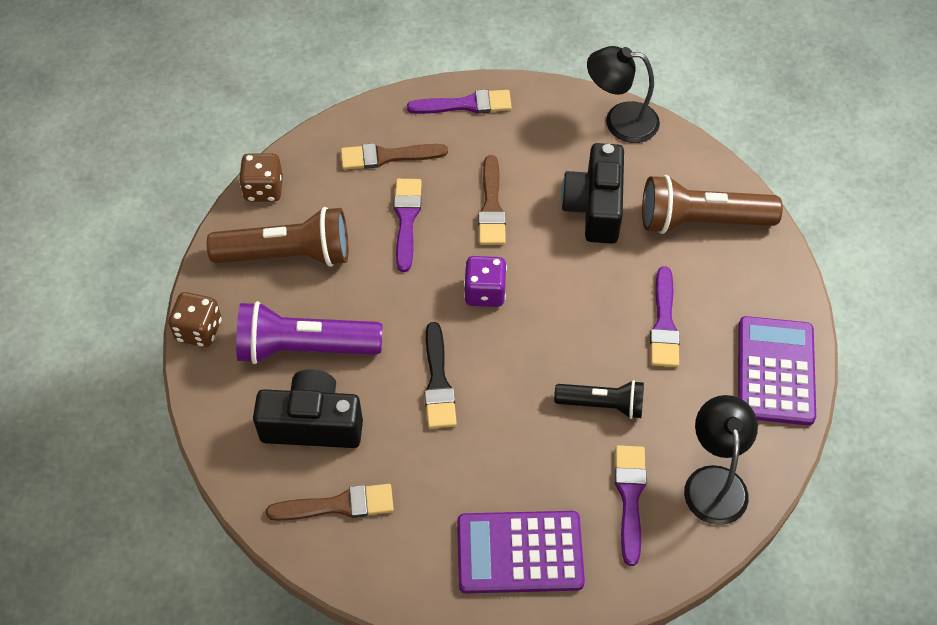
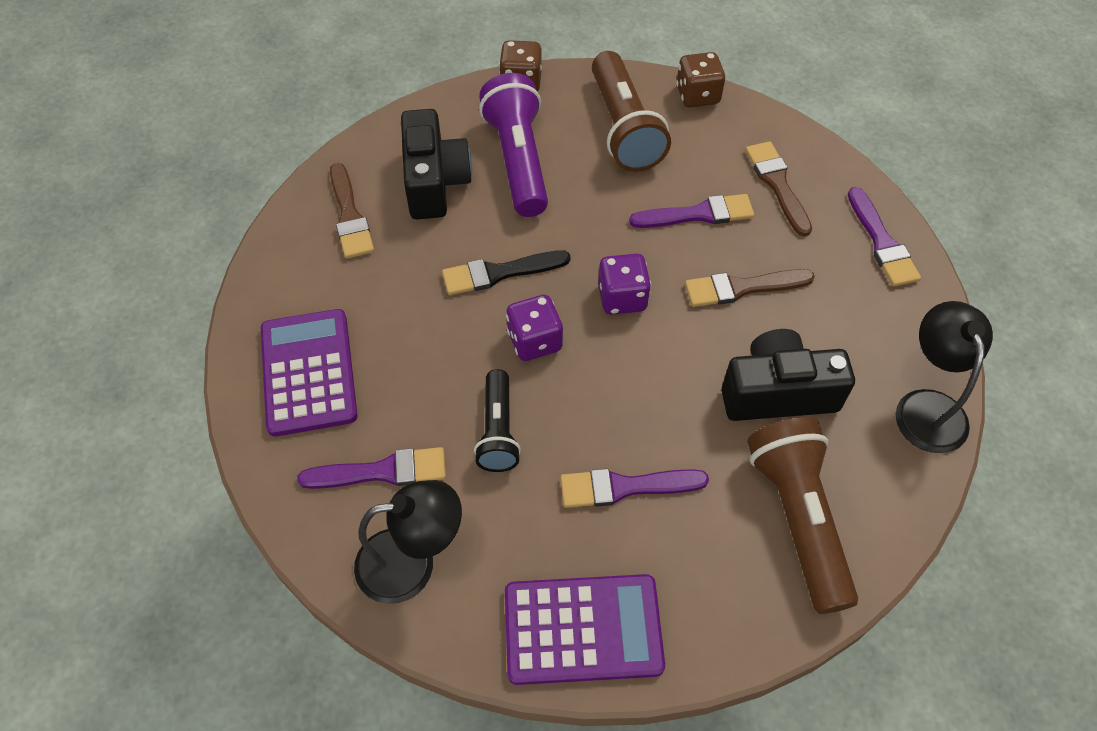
camera: 80 degrees right, 0 degrees up
(517, 365) = (534, 341): none -> purple dice

